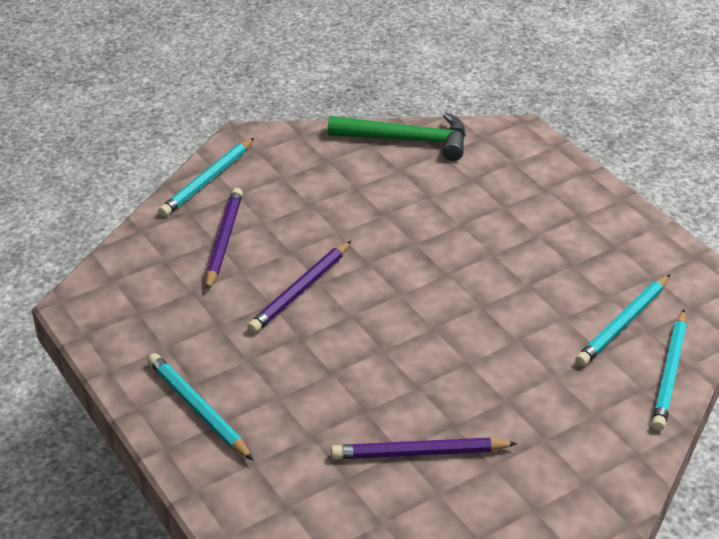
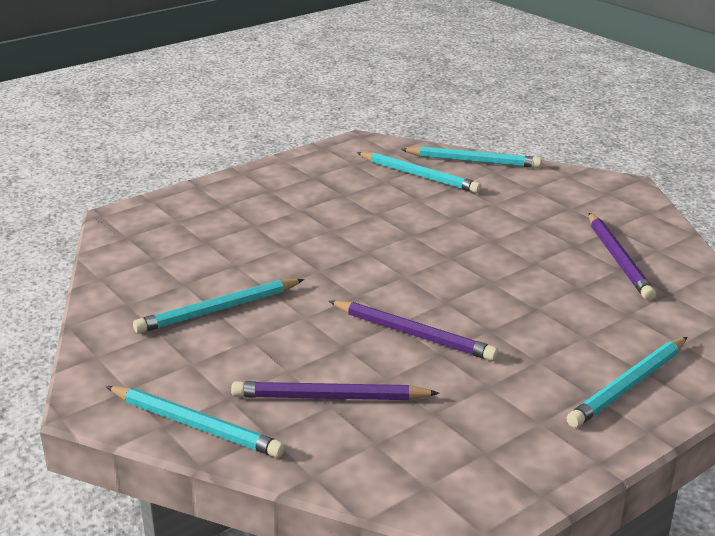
camera: 95 degrees left, 10 degrees down
(355, 187) = (218, 309): none -> turquoise pencil
(407, 140) = (125, 280): green hammer -> none

